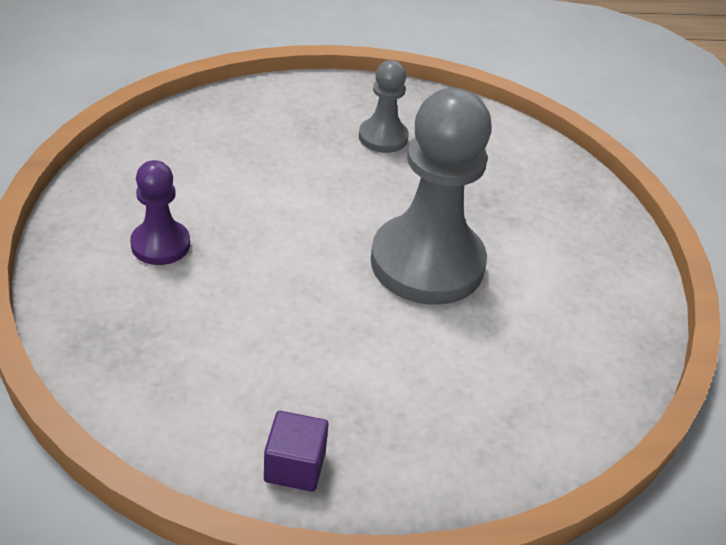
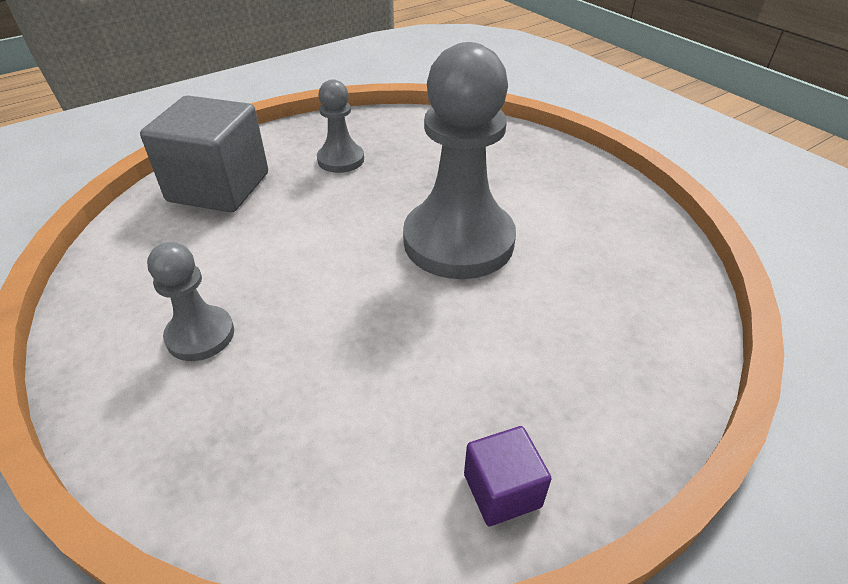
camera: 25 degrees left, 0 degrees up
(160, 244) = (200, 335): purple pawn -> grey pawn
(257, 120) = (219, 187): none -> grey cube

